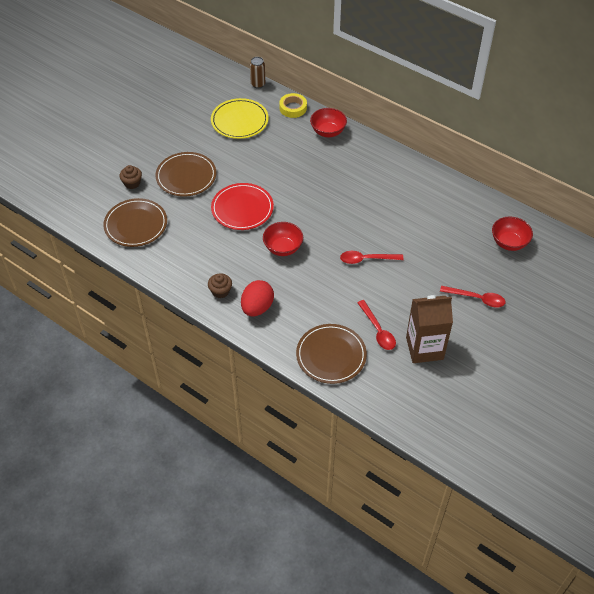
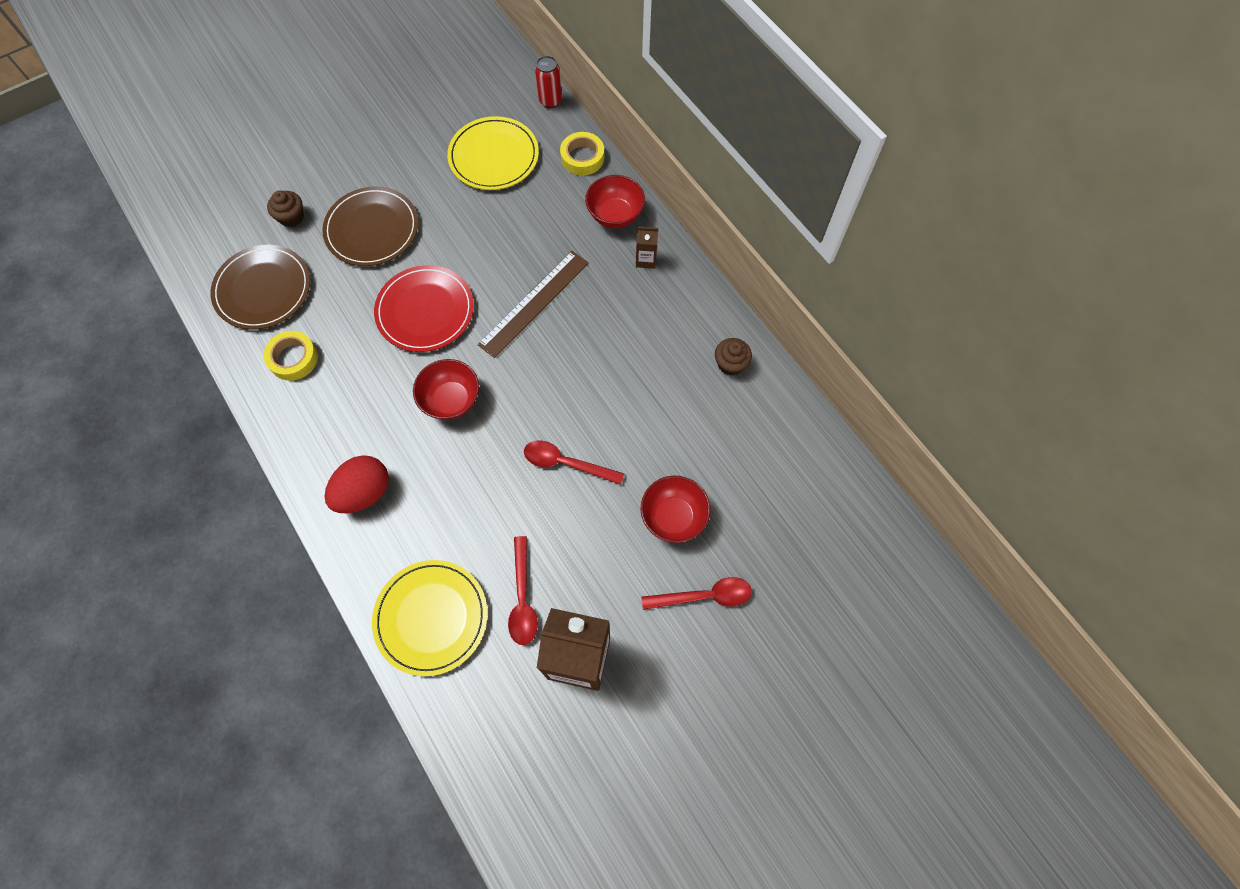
camera: 20 degrees right, 15 degrees up
(175, 254) = (293, 358): none -> yellow tape
(220, 291) = (325, 445): brown cupcake -> brown cupcake (730, 364)
(258, 84) = (550, 101): brown can -> red can
(304, 187) = (534, 303): none -> brown ruler
(331, 355) = (431, 618): brown plate -> yellow plate
(357, 149) = (646, 259): none -> brown carton
(476, 298) = (704, 596): red spoon -> red spoon turned 45 degrees counterclockwise
(509, 243) = (805, 509): red bowl -> red bowl (673, 517)

